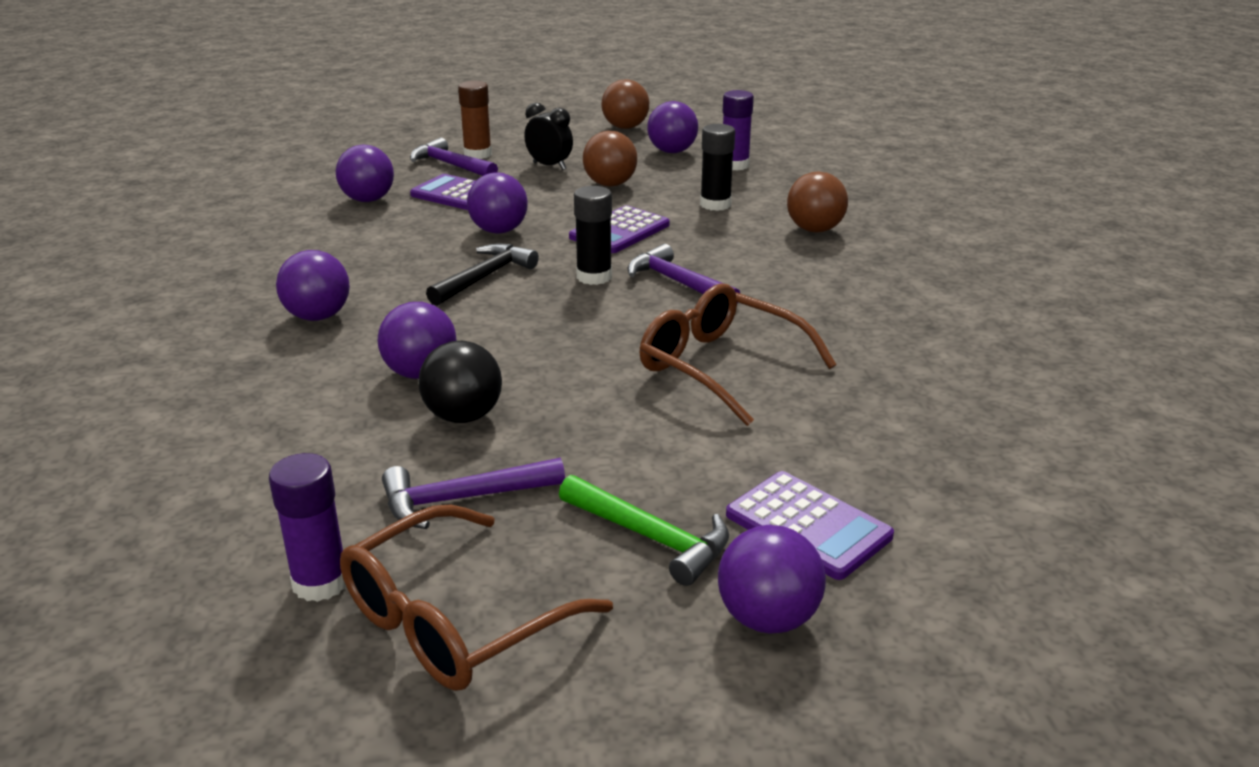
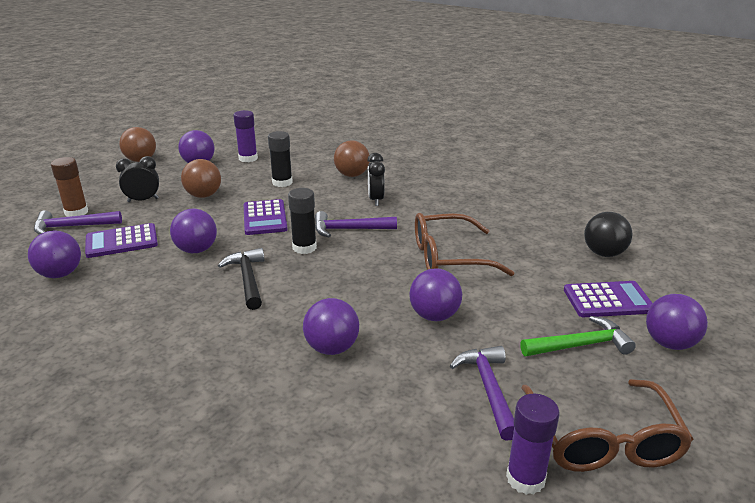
camera: 50 degrees left, 0 degrees up
(318, 316) = (198, 359): purple ball -> purple ball (434, 316)
(463, 416) = (401, 353): black ball -> black ball (604, 253)
(463, 499) = (488, 389): purple hammer -> purple hammer turned 150 degrees clockwise
(780, 268) = (375, 200): none -> black clock

